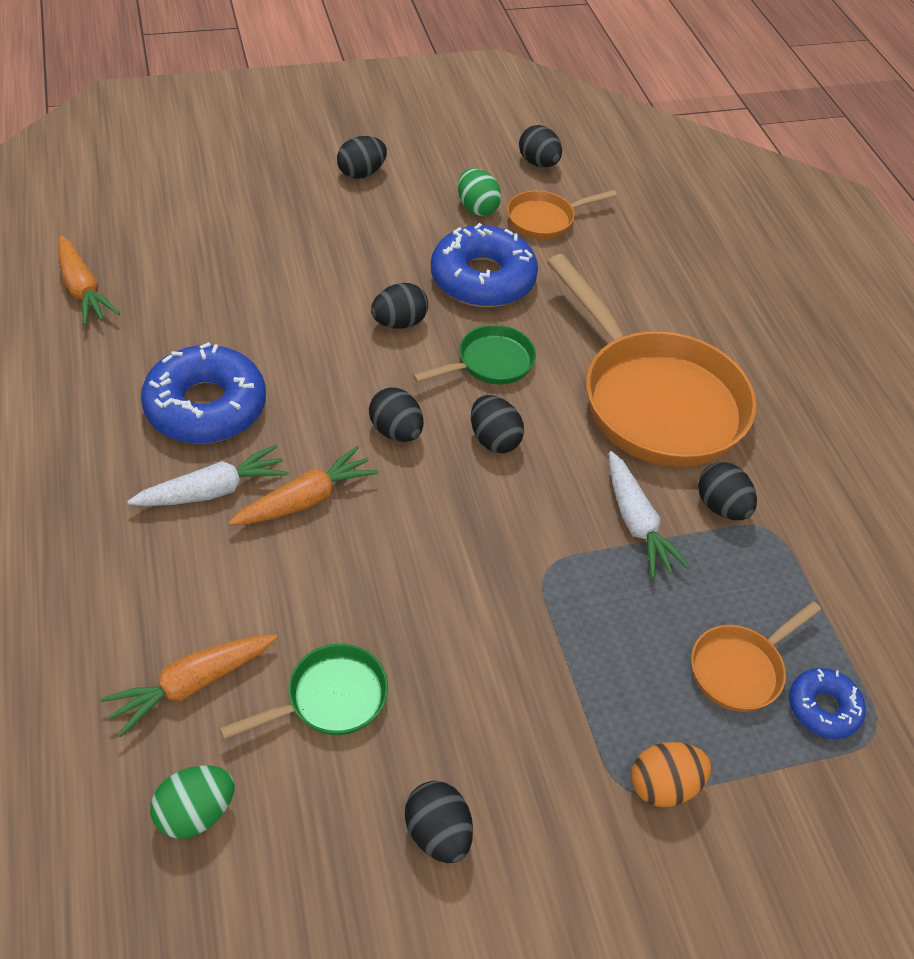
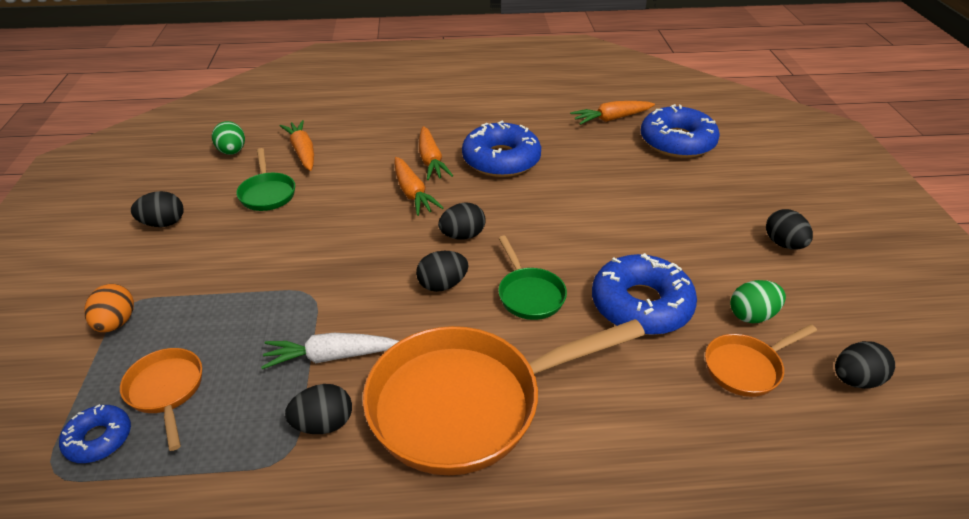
camera: 105 degrees right, 10 degrees down
(151, 230) = (677, 142): none -> blue donut
(213, 490) = (431, 161): white carrot -> orange carrot
(399, 323) = (580, 248): black egg -> none
(545, 219) = (746, 367): orange pan -> orange pan turned 105 degrees counterclockwise

